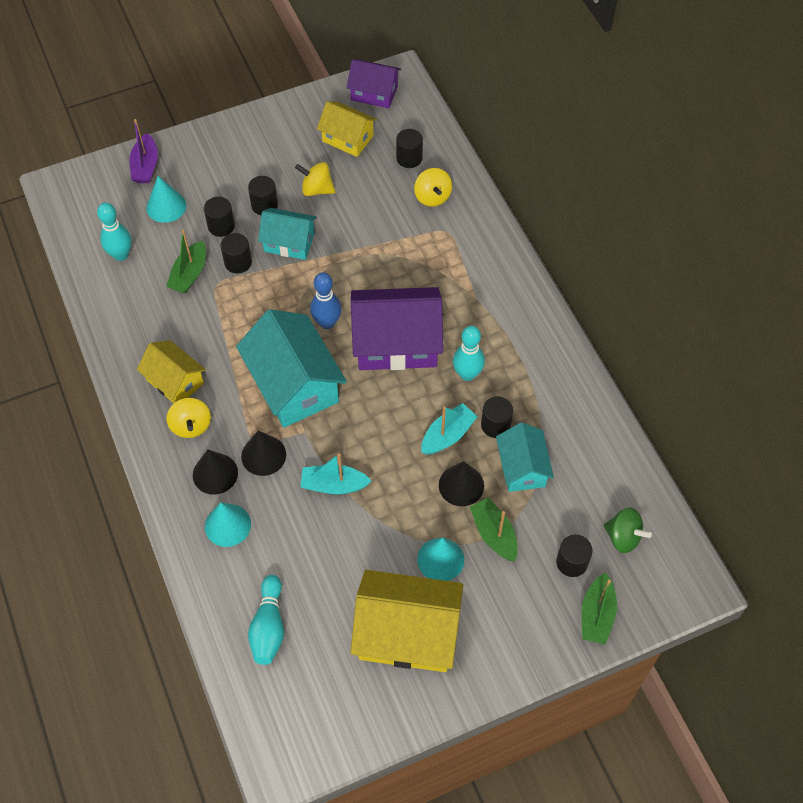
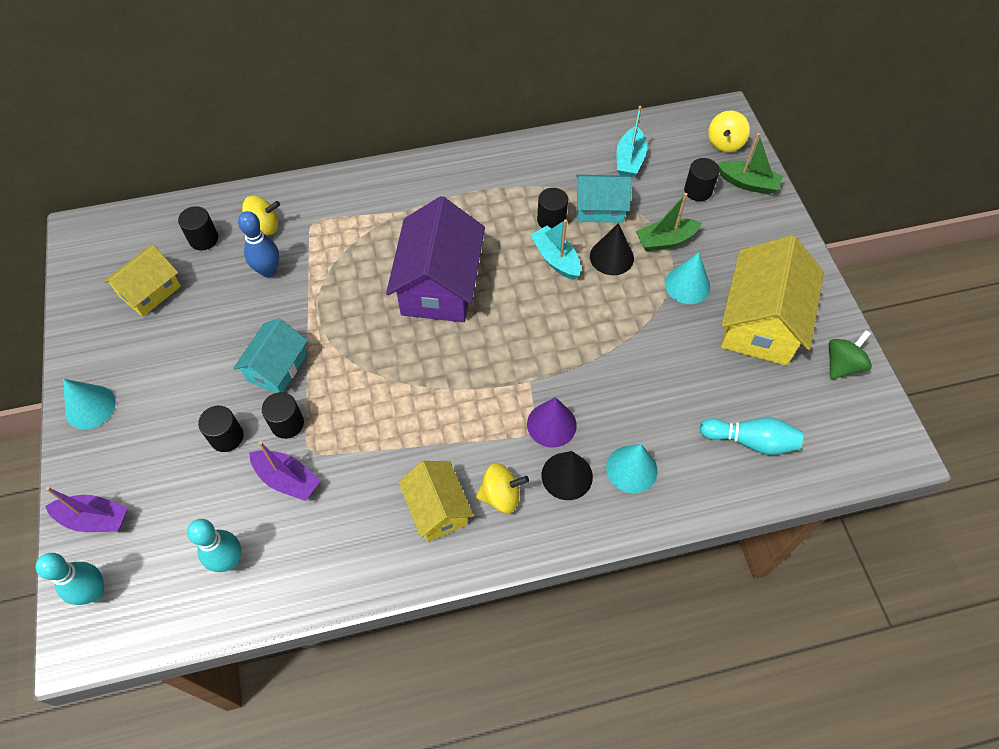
camera: 80 degrees left, 0 degrees up
(166, 206) = (171, 498): turquoise cone -> turquoise cone (90, 407)
(175, 381) = (437, 509): yellow house -> yellow house turned 75 degrees counterclockwise
(189, 274) = (287, 479): green boat -> purple boat
(263, 455) = (551, 424): black cone -> purple cone
(264, 205) = (213, 387): black cylinder -> none
(294, 385) = (469, 385): turquoise house -> none
(316, 189) = (211, 331): yellow spinning top -> yellow spinning top (725, 143)
(327, 322) = (397, 344): blue bowling pin -> blue bowling pin (268, 270)
(333, 485) = (597, 363): turquoise boat -> turquoise boat (629, 160)
(374, 93) = (95, 257): purple house -> none
(467, 374) = (490, 232): turquoise bowling pin -> turquoise bowling pin (94, 592)
(623, 537) = (677, 152): green spinning top -> green spinning top (842, 365)

